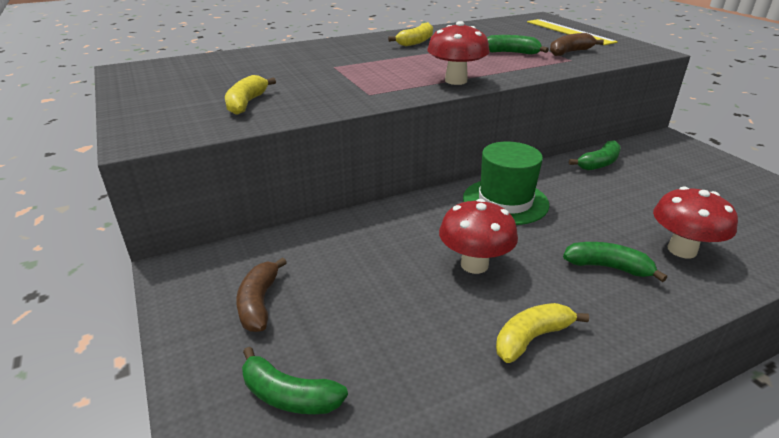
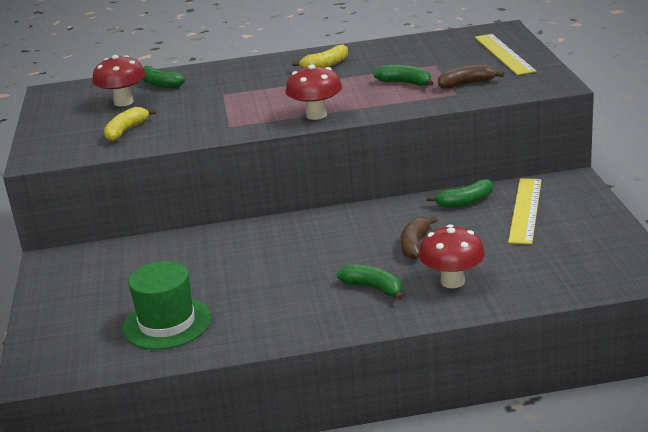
camera: 20 degrees right, 5 degrees down
(259, 303) = (96, 286): brown banana -> brown banana (415, 245)
(289, 395) = (88, 338): green banana -> green banana (160, 84)
(474, 264) = (268, 276): red mushroom -> red mushroom (123, 102)
(505, 201) = (339, 230): green hat -> green hat (167, 323)
(531, 338) = (267, 326): yellow banana -> none
(662, 167) = (525, 210): none -> yellow ruler

